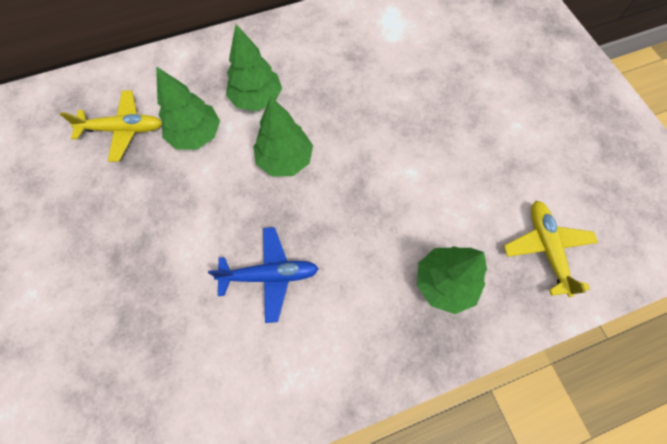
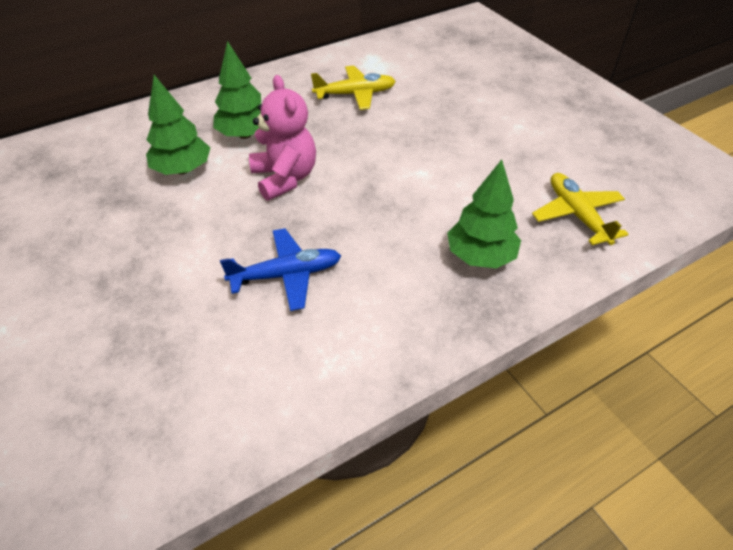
camera: 10 degrees left, 20 degrees down
(123, 130) = (99, 174): yellow plane -> yellow plane (355, 94)
(285, 159) = (285, 178): green tree -> pink teddy bear

